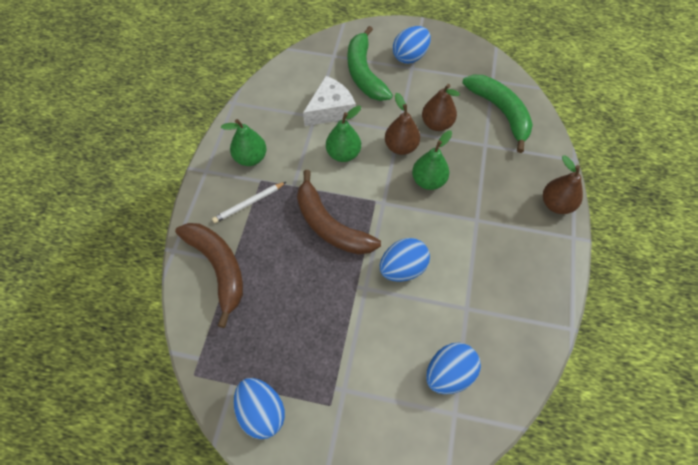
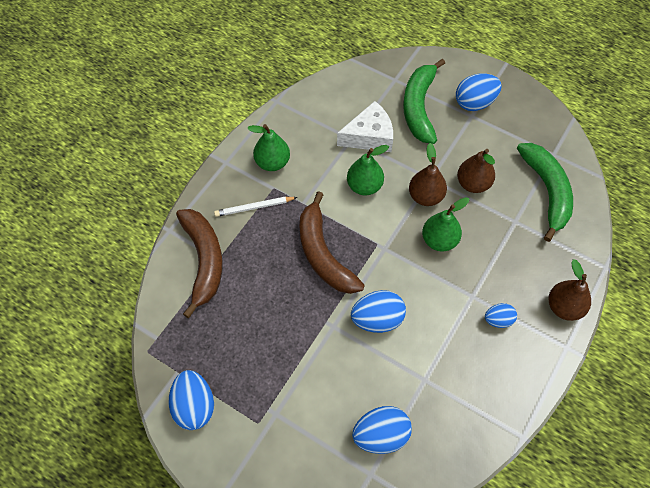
camera: 20 degrees right, 0 degrees up
(507, 233) = (498, 320): none -> blue egg

